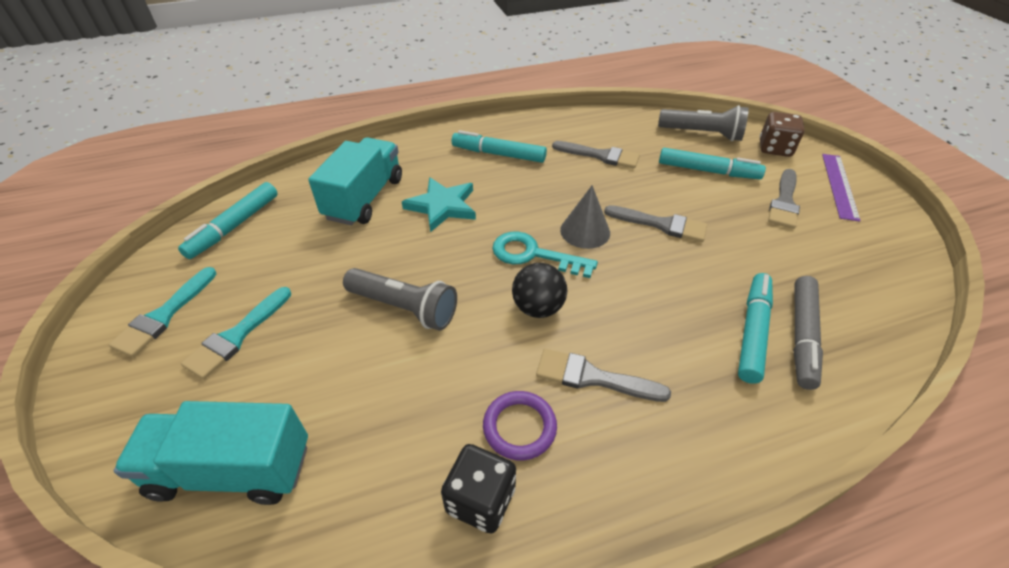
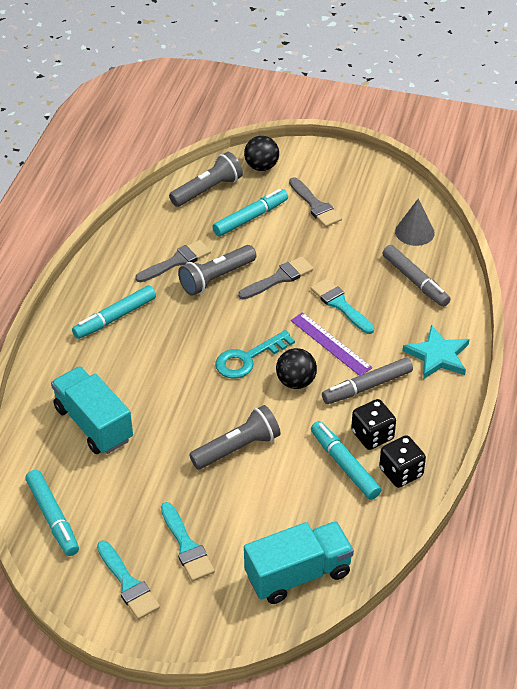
camera: 55 degrees left, 0 degrees up
(232, 469) = (298, 574): turquoise truck -> turquoise truck turned 150 degrees counterclockwise
(442, 206) = (149, 382): turquoise star -> turquoise star (438, 355)
(519, 427) = (372, 435): purple ring -> black dice
(585, 231) = (249, 320): grey cone -> grey cone (414, 232)
(592, 377) = (367, 386): grey brush -> grey marker
(610, 186) = (216, 278): none -> grey flashlight
(684, 287) = (340, 305): none -> turquoise brush
(752, 331) = (395, 299): turquoise marker -> turquoise marker (344, 465)
(775, 148) = (261, 166): brown dice -> black ball
(839, 185) = (326, 168): purple ruler -> purple ruler (330, 344)

